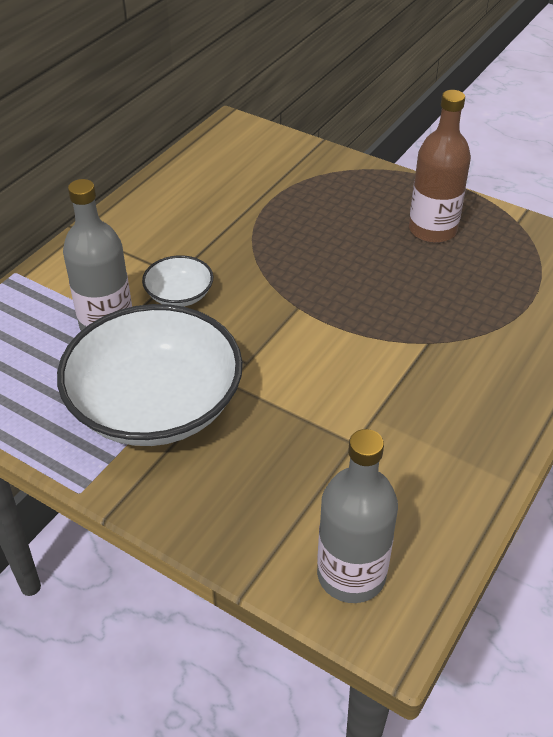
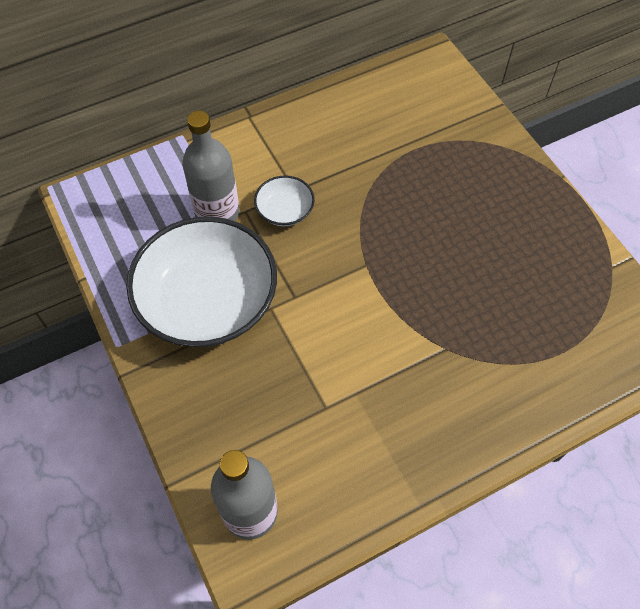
camera: 30 degrees right, 15 degrees up
(432, 230) = (529, 240): brown bottle -> none

